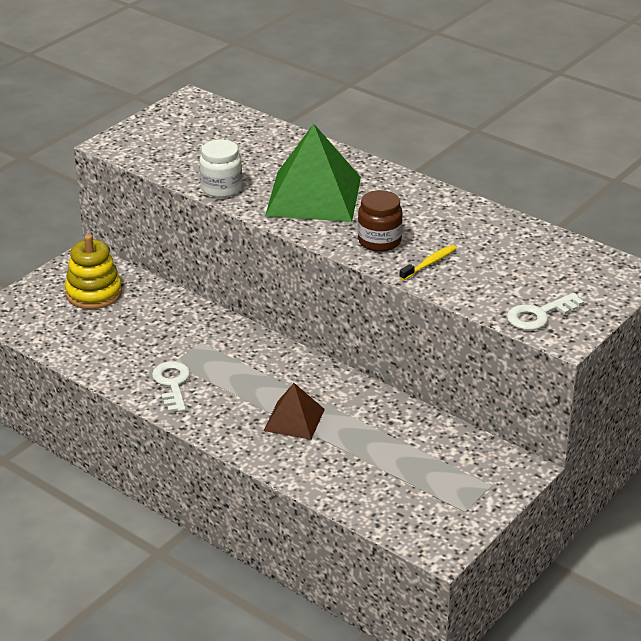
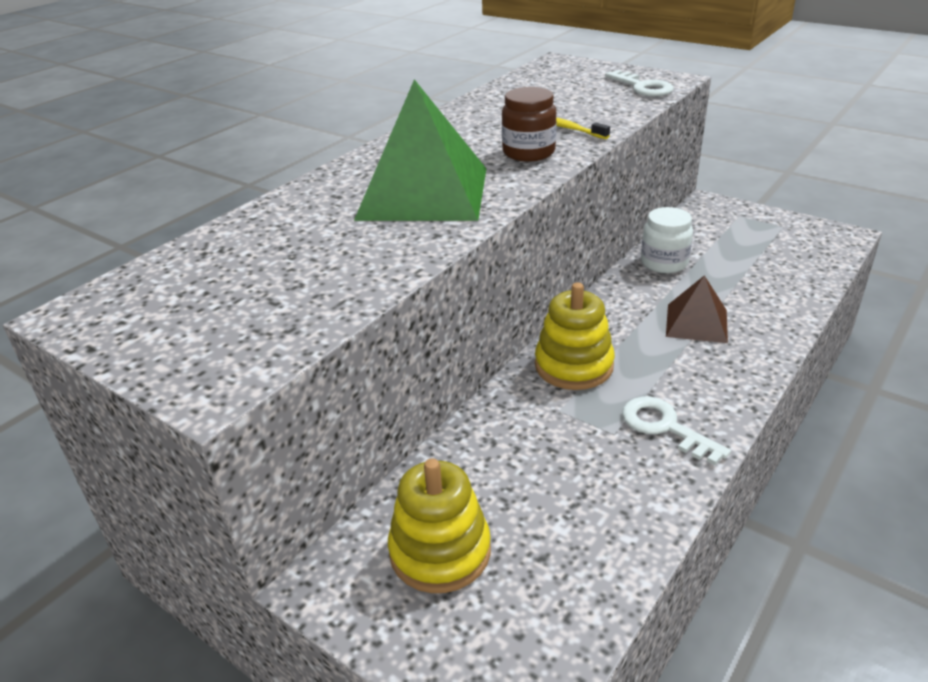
camera: 90 degrees left, 0 degrees up
(172, 384) = (665, 427): white key -> white key turned 60 degrees clockwise
(221, 188) = (399, 258): white jar -> white jar (664, 263)
(249, 352) = (574, 366): none -> yellow stacking toy

